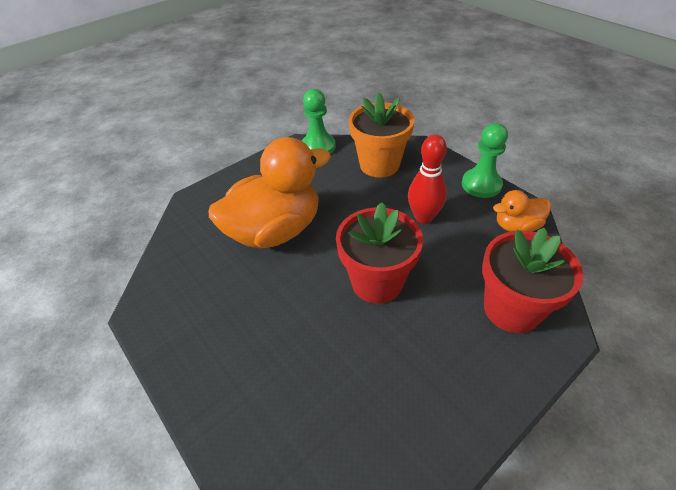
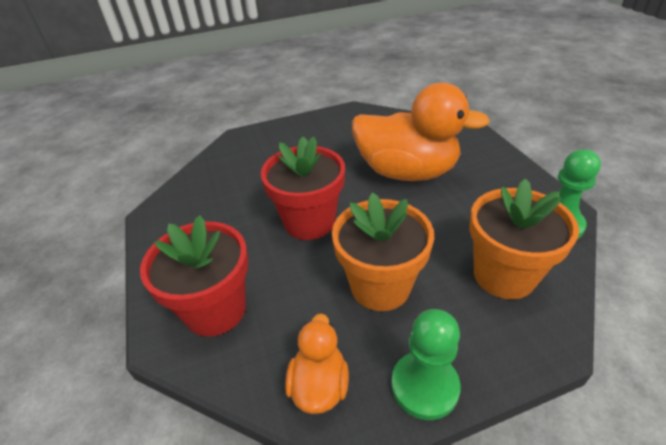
camera: 110 degrees right, 5 degrees down
(275, 230) = (407, 172): orange duck -> orange duck turned 60 degrees counterclockwise
(423, 217) = (380, 286): red bowling pin -> orange flower pot

